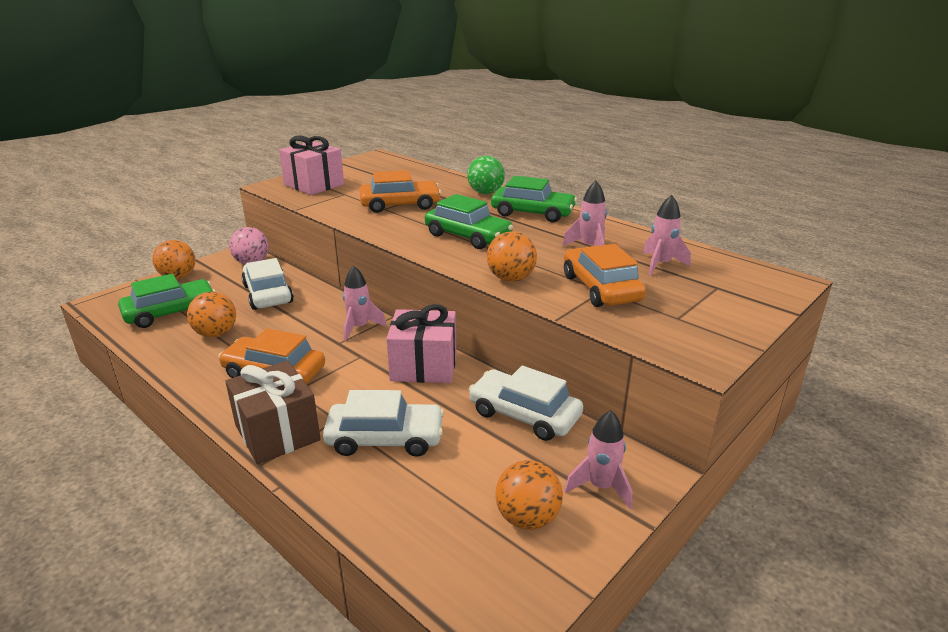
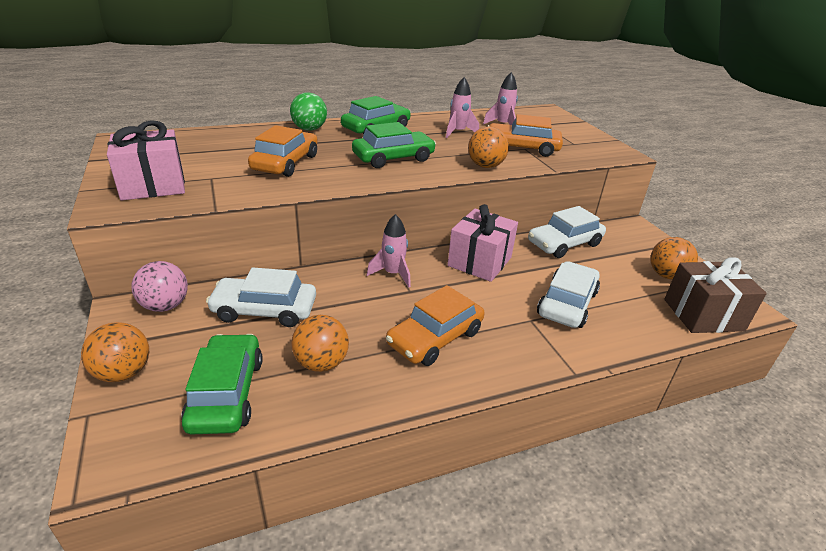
camera: 65 degrees left, 5 degrees up
(277, 433) = (535, 355): brown gift -> brown gift (703, 315)
(600, 487) = (644, 245): pink rocket -> none

